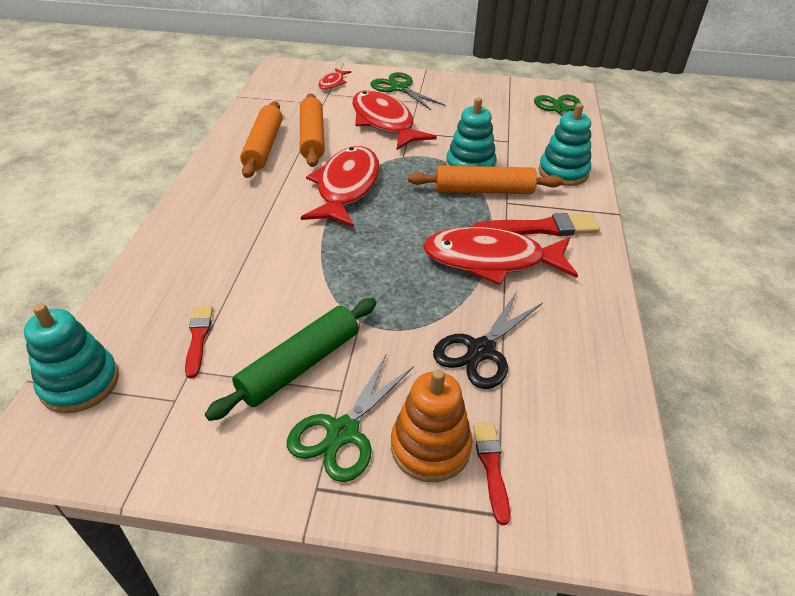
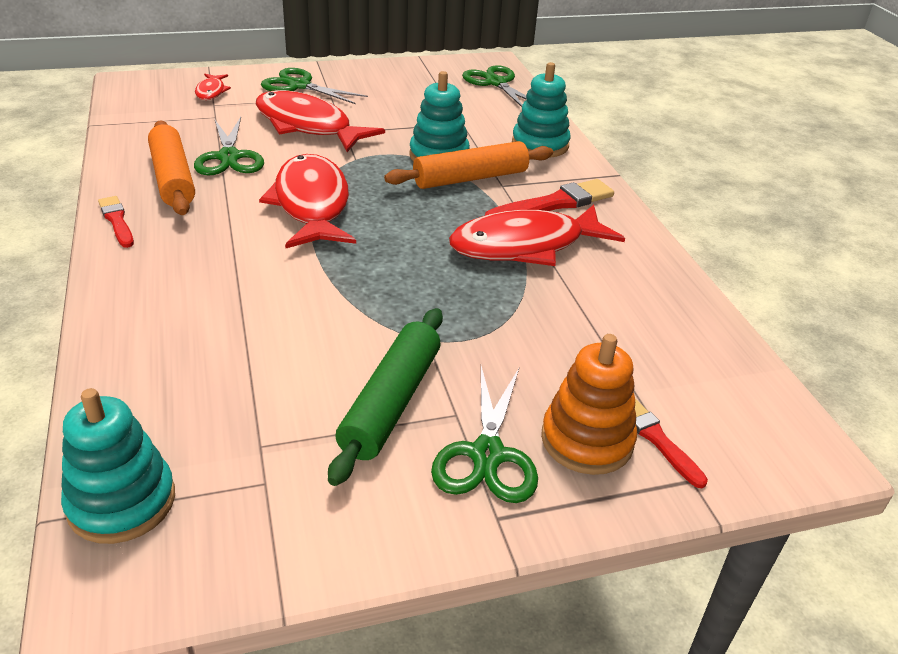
camera: 25 degrees left, 5 degrees down
(198, 338) = (245, 408): red brush -> red brush (117, 221)
(312, 138) = (229, 157): orange rolling pin -> green scissors
(481, 350) = (574, 335): black scissors -> none

